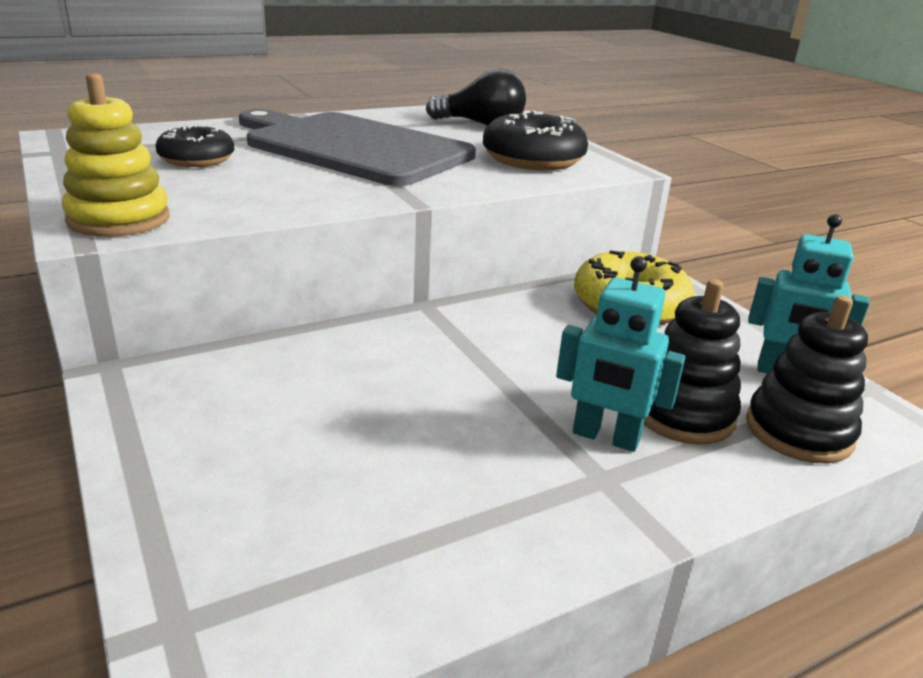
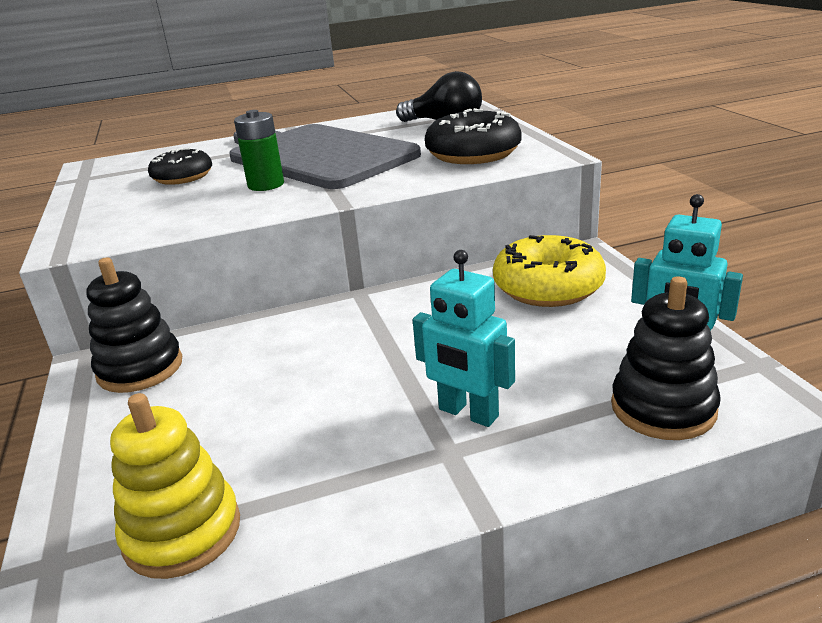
camera: 15 degrees right, 0 degrees up
(119, 219) = (95, 234): yellow stacking toy -> yellow stacking toy (182, 532)
(310, 175) = (266, 185): none -> green battery
(683, 414) = (552, 391): black stacking toy -> black stacking toy (140, 368)

